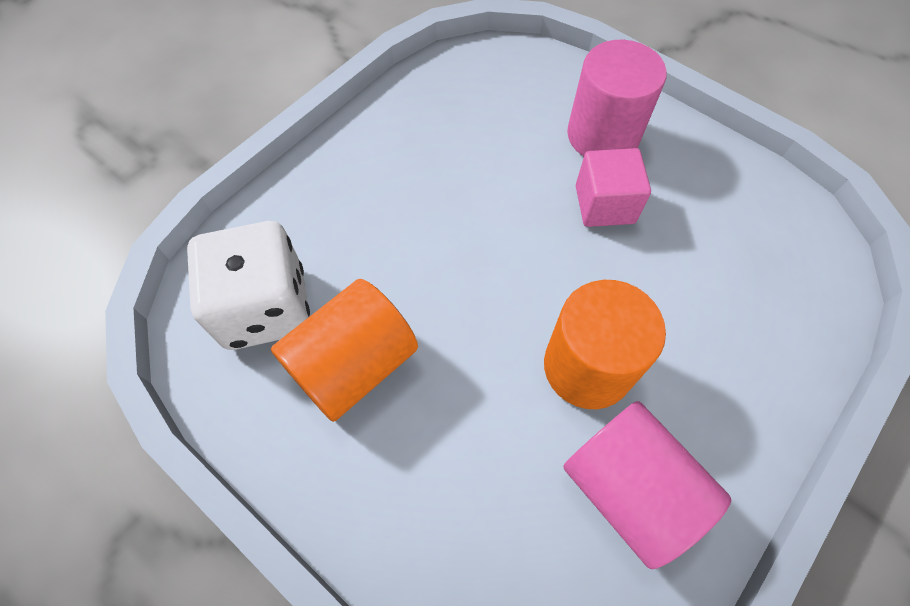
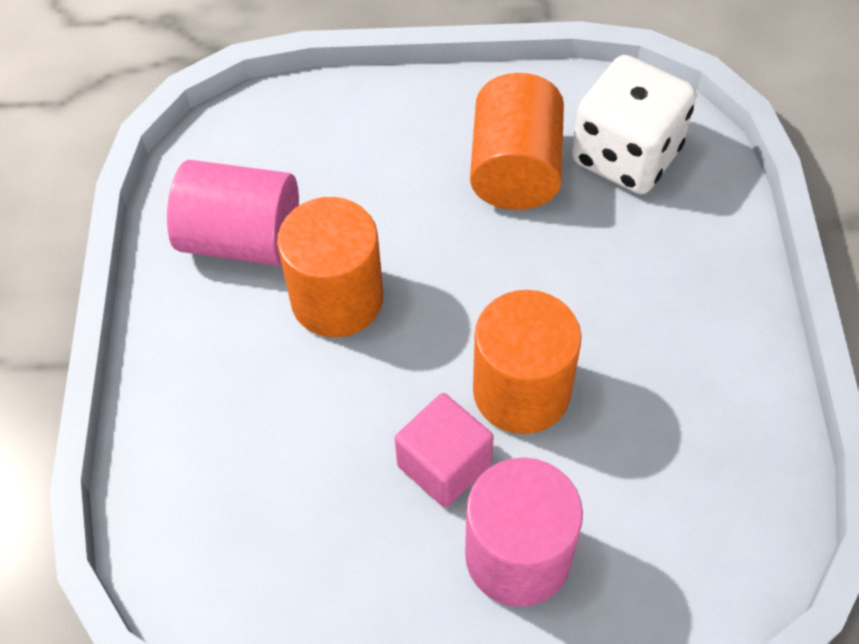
camera: 140 degrees right, 5 degrees down
(517, 209) = (521, 391): none -> orange cylinder

